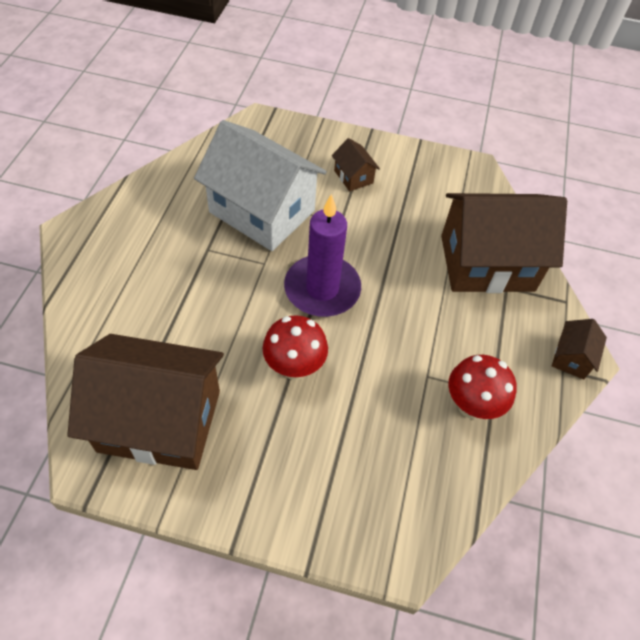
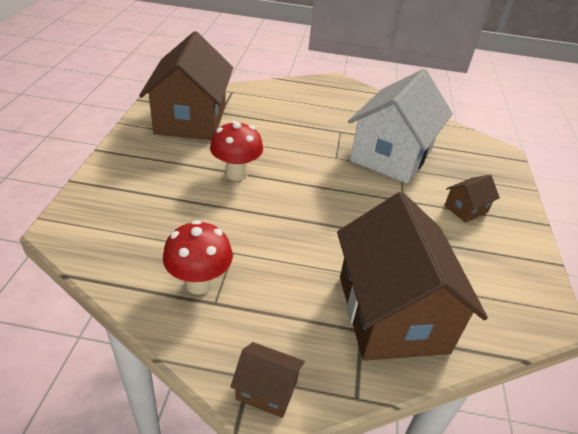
camera: 85 degrees right, 15 degrees down
(322, 289) = (318, 188): purple candle -> none

